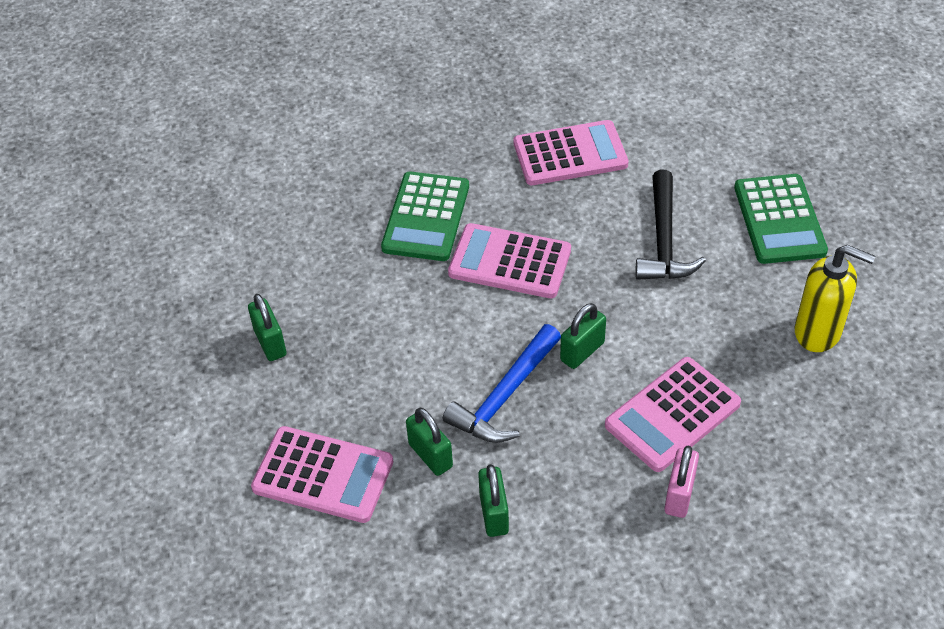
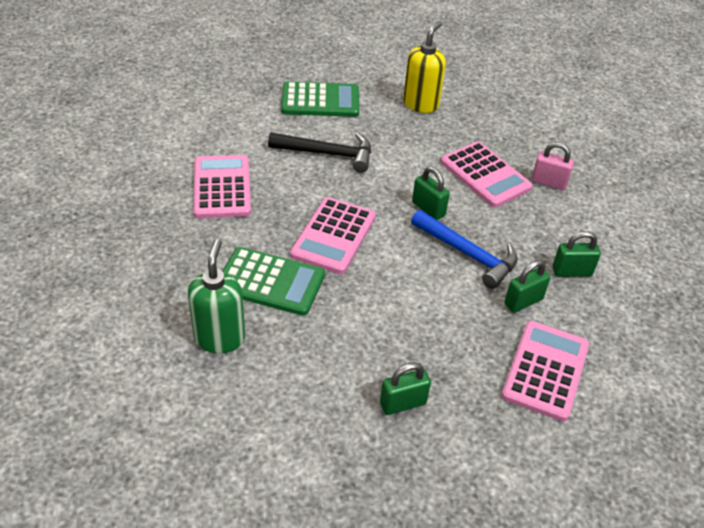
camera: 90 degrees left, 5 degrees down
(344, 191) = (220, 338): none -> green soap dispenser

